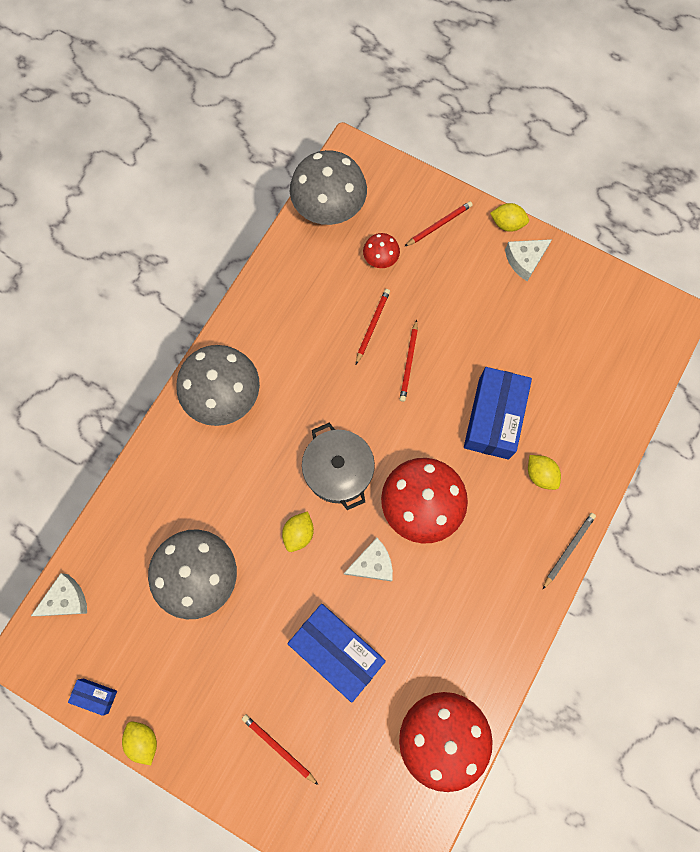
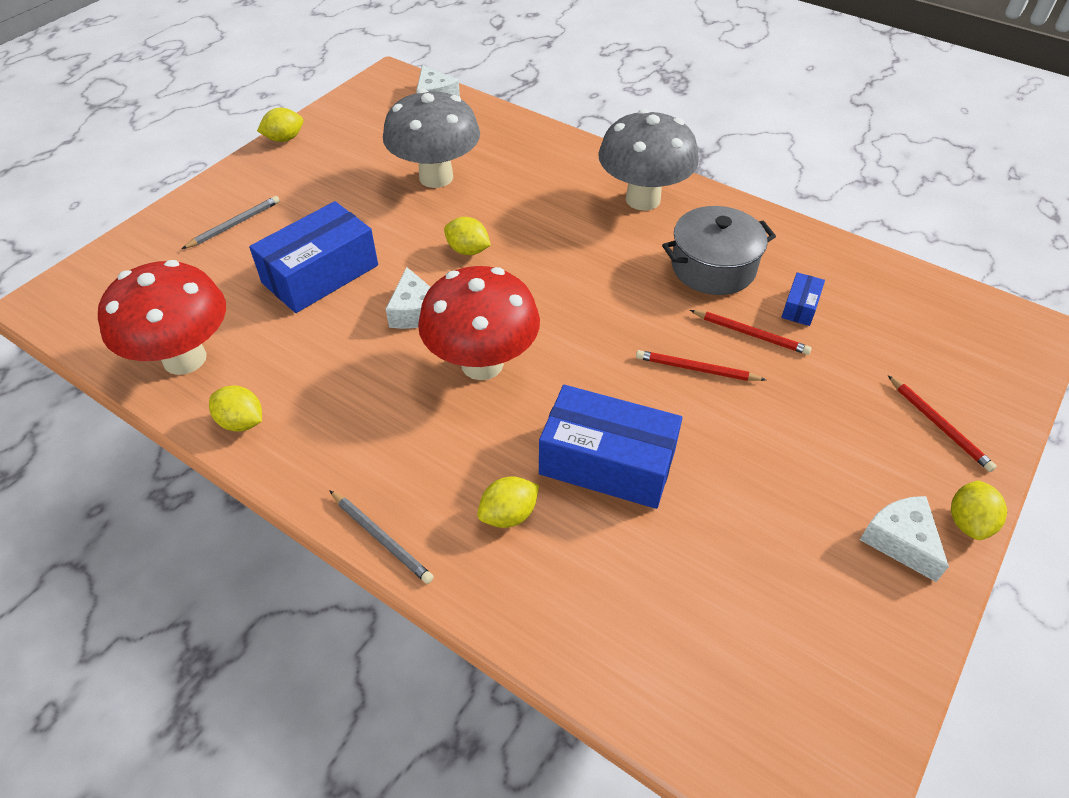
camera: 95 degrees right, 25 degrees down
(95, 695) = (338, 112): blue box -> blue box (800, 307)
(278, 748) = (234, 224): red pencil -> grey pencil
(329, 211) = (926, 301): grey mushroom -> none
(338, 471) = (542, 288): grey pot -> grey pot (713, 267)
(380, 260) = (859, 350): red mushroom -> none
(493, 668) = (241, 422): none -> yellow lemon

